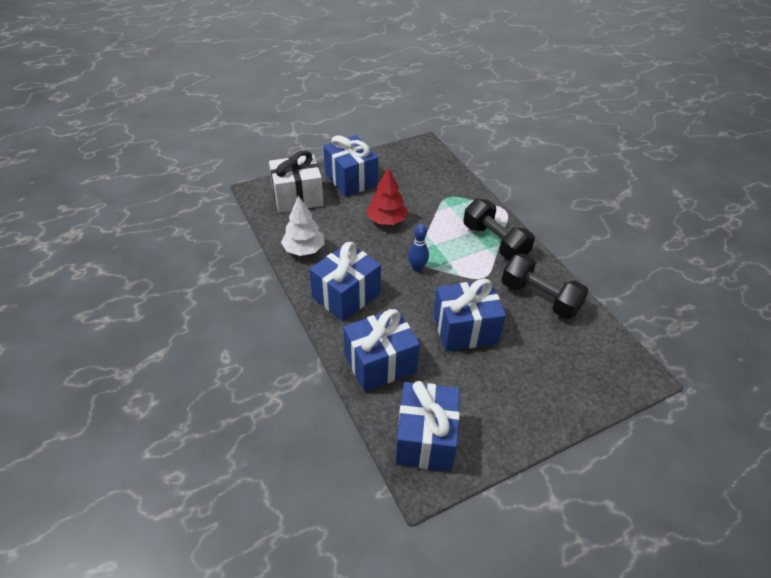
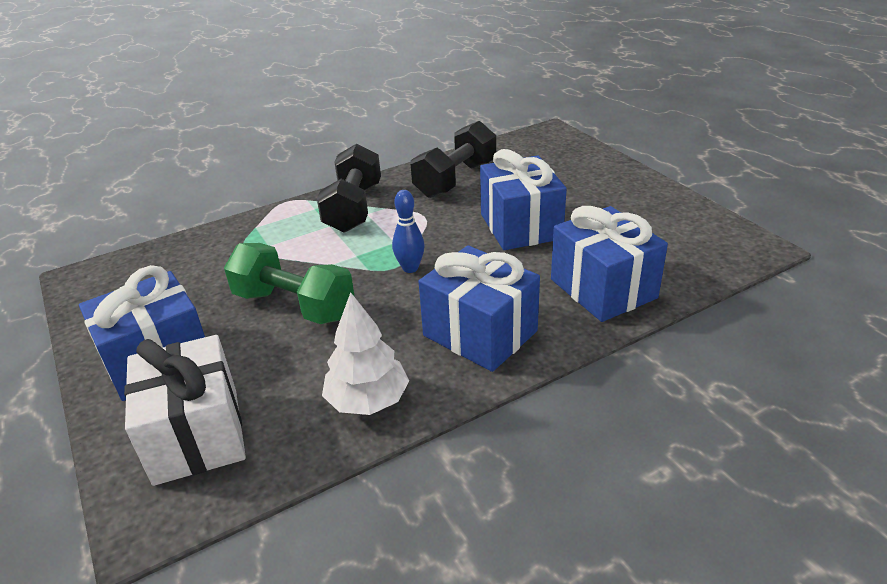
camera: 90 degrees left, 10 degrees down
(387, 220) = (294, 305): red tree -> green dumbbell
(425, 439) = (700, 247): blue gift -> none
(495, 242) = (354, 208): black dumbbell -> black dumbbell turned 45 degrees counterclockwise

